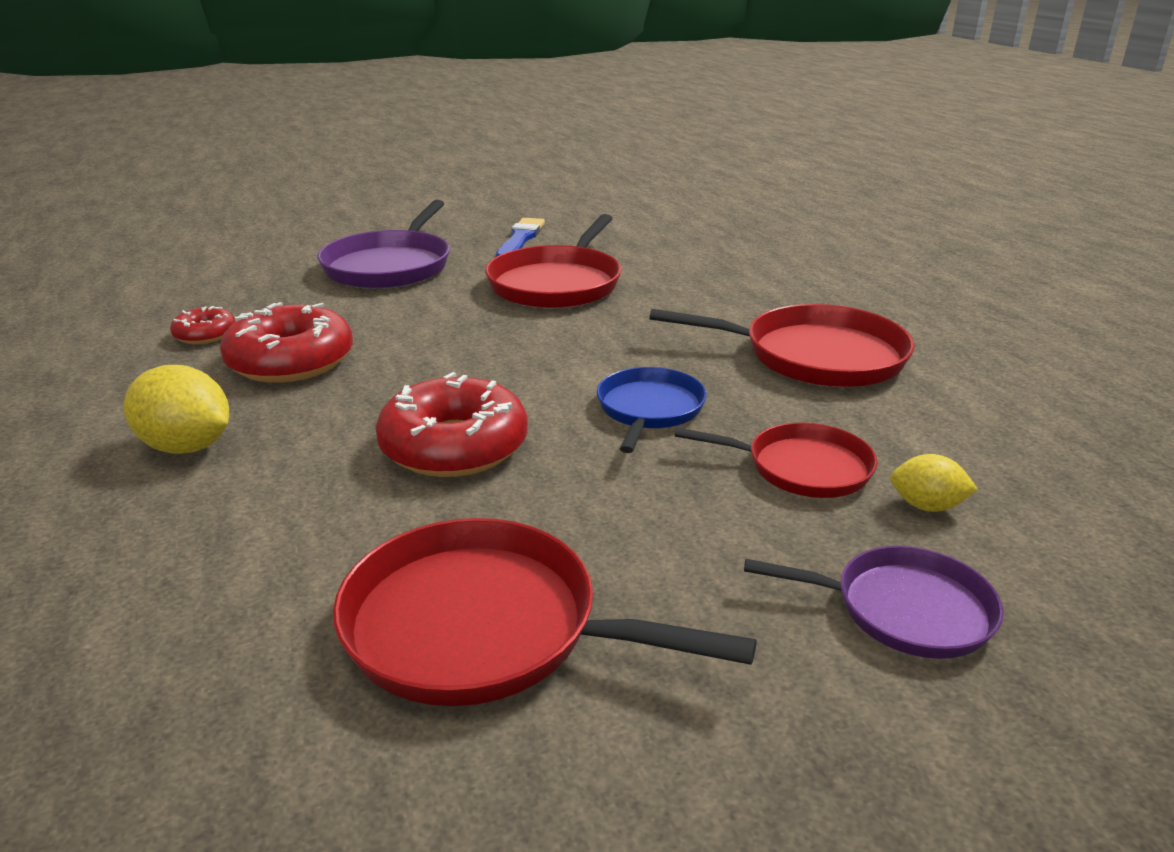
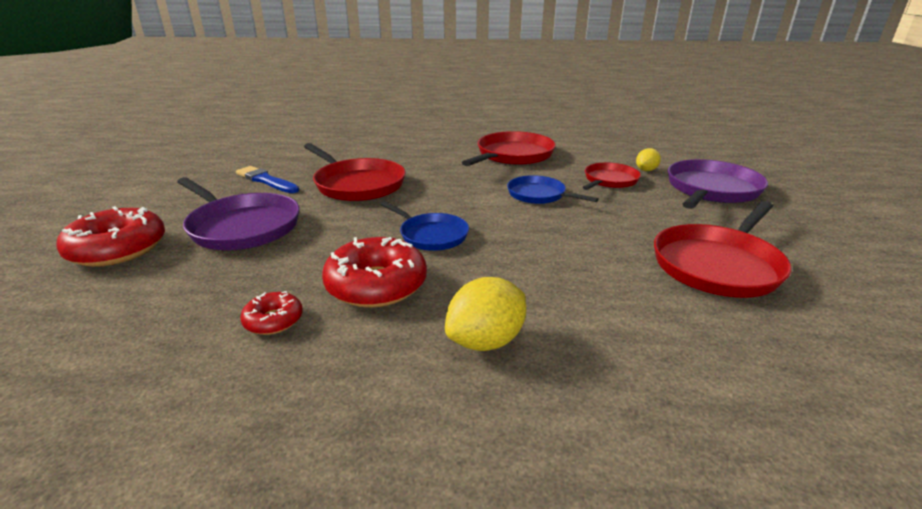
camera: 65 degrees left, 0 degrees up
(435, 361) = (431, 235): none -> blue pan
(454, 446) = (546, 246): red donut -> red donut (118, 249)
(904, 610) = (711, 190): purple pan -> purple pan, size x1.62

